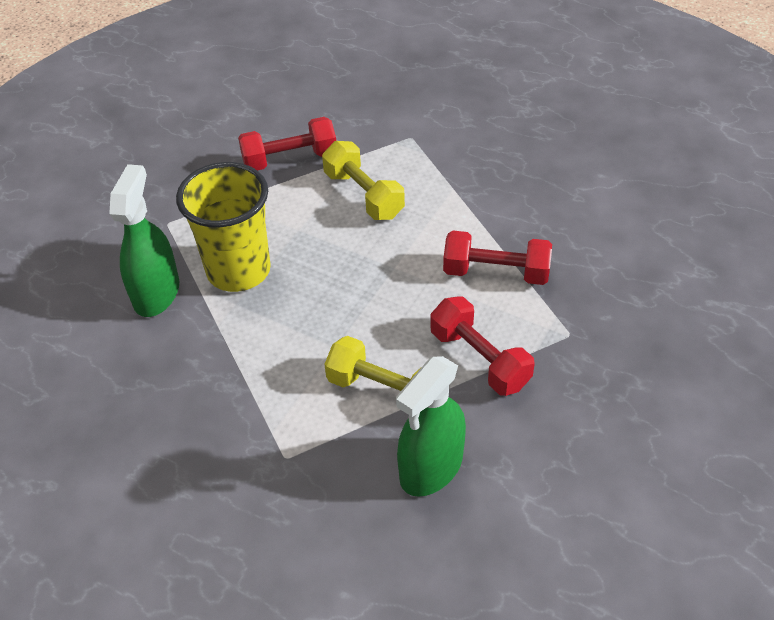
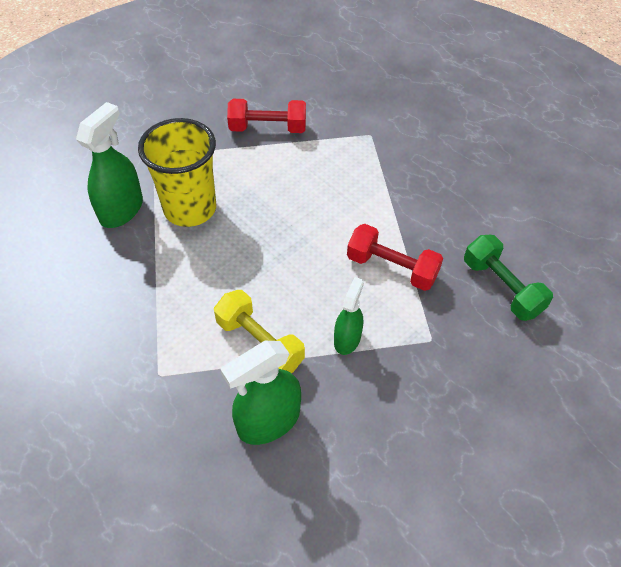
camera: 15 degrees right, 5 degrees up
(363, 195) = (312, 173): yellow dumbbell -> none
(479, 359) = (347, 339): red dumbbell -> green spray bottle
(620, 261) = (501, 287): none -> green dumbbell

